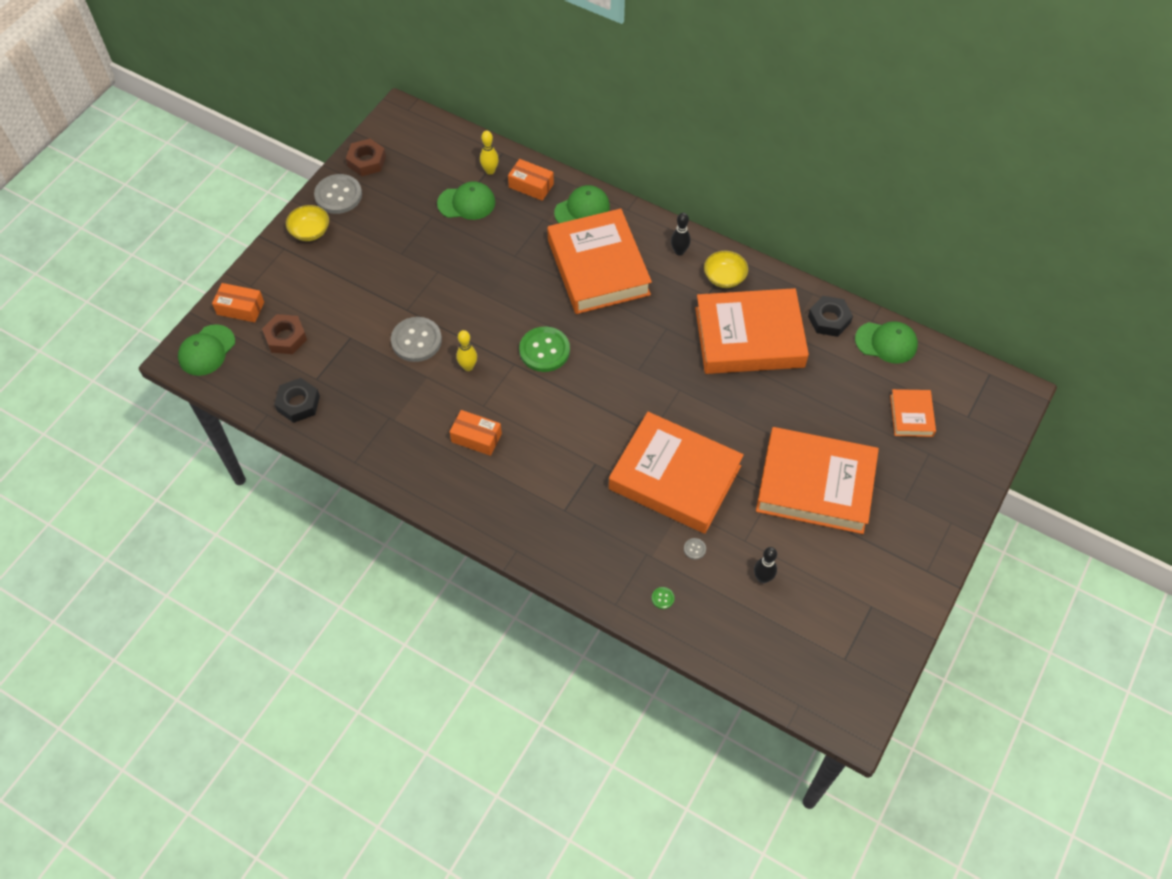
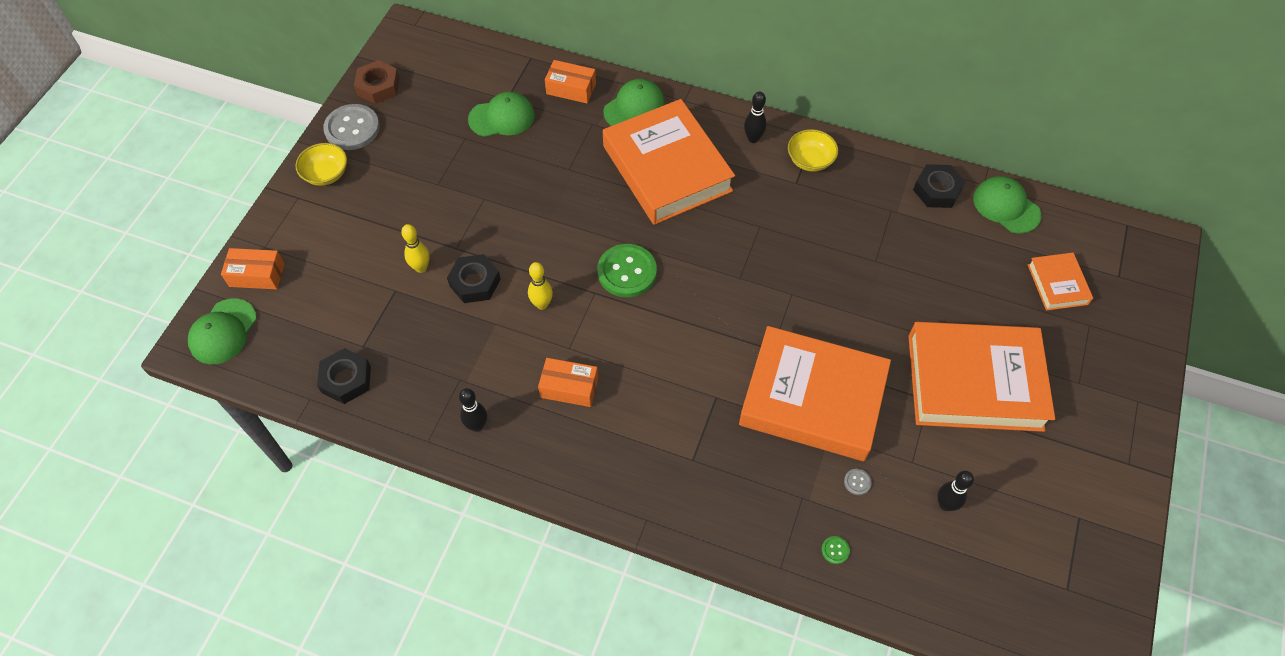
camera: 10 degrees left, 0 degrees up
(285, 337) = (317, 302): brown nut -> none
(396, 456) = (477, 426): none -> black bowling pin
(416, 340) = (475, 282): grey button -> black nut
(490, 171) = (521, 79): yellow bowling pin -> yellow bowling pin (421, 267)
(749, 337) = (855, 223): orange book -> none
(886, 342) = (1006, 206): green cap -> green cap turned 135 degrees counterclockwise

